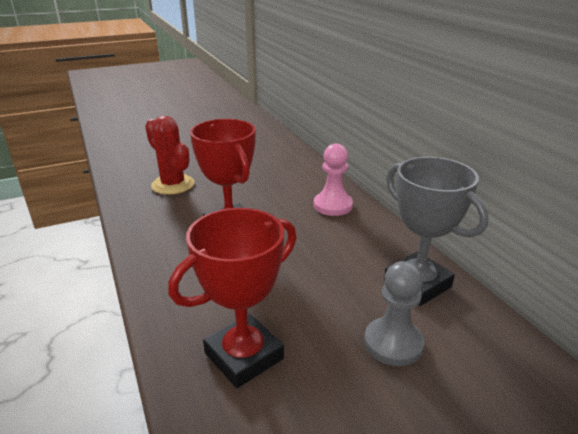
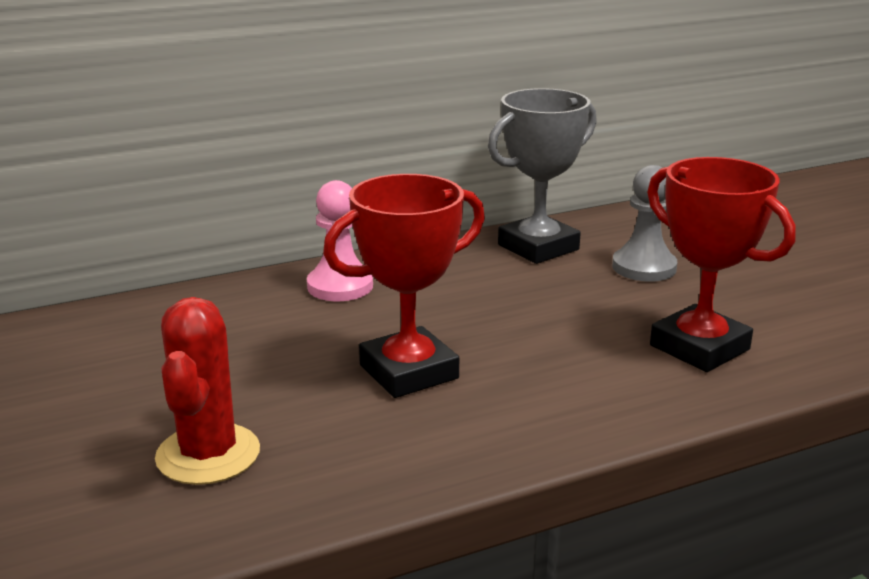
camera: 90 degrees left, 5 degrees down
(173, 185) = (208, 454): red cactus -> red cactus turned 45 degrees counterclockwise

